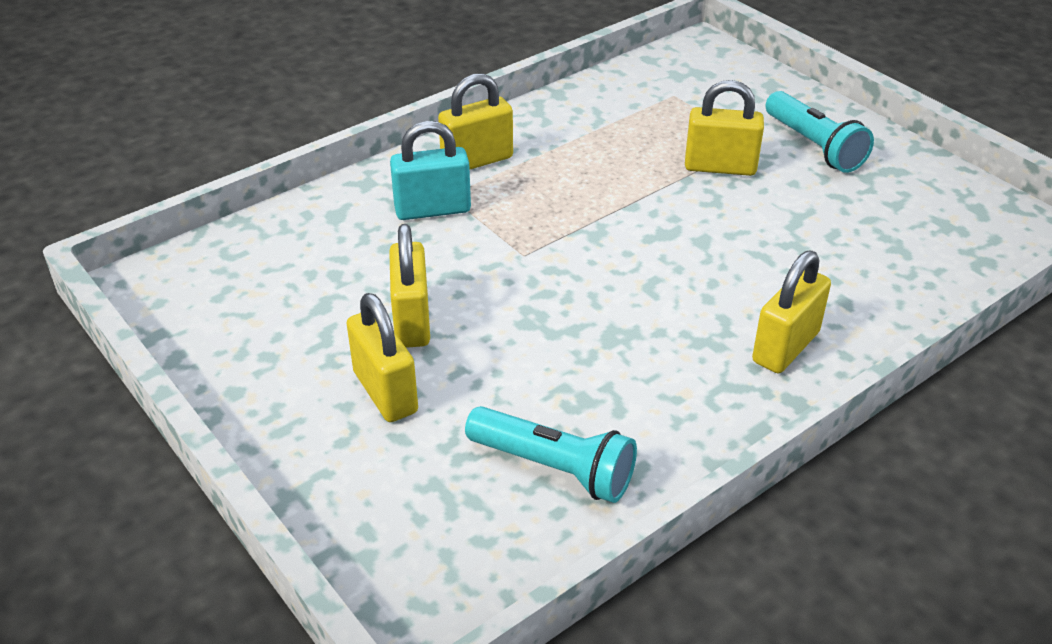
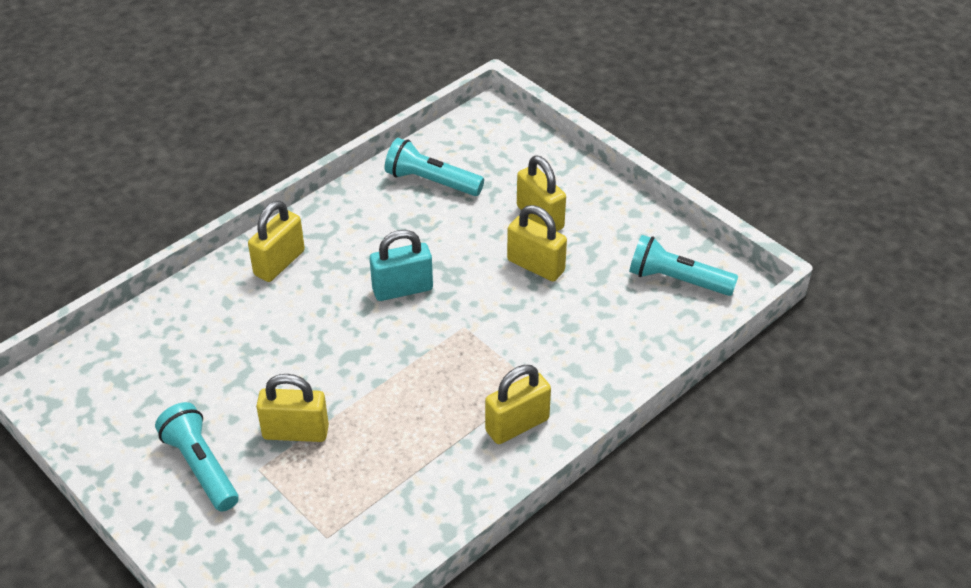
camera: 175 degrees right, 5 degrees up
(223, 291) = (677, 280): none -> turquoise flashlight
(412, 321) = (535, 266): yellow padlock -> yellow padlock turned 45 degrees counterclockwise
(432, 210) = (544, 365): turquoise padlock -> turquoise padlock (402, 289)

